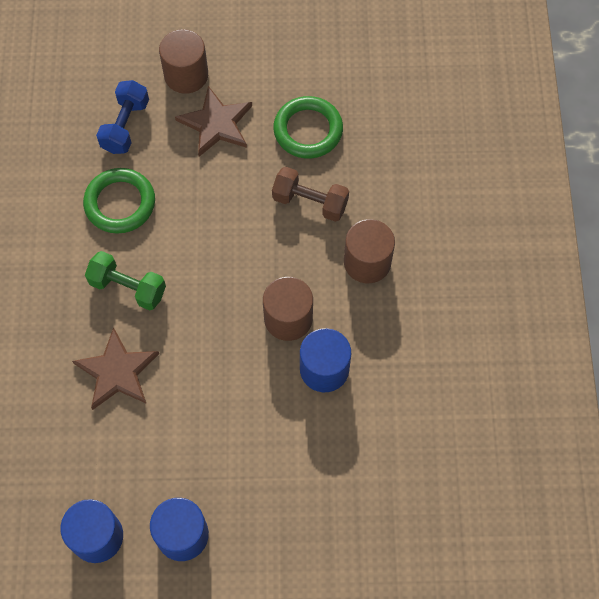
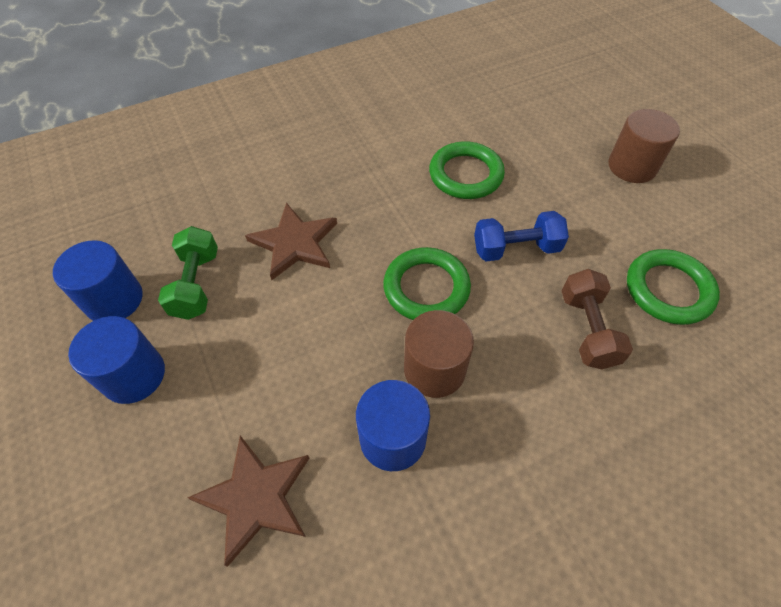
camera: 65 degrees right, 10 degrees down
(125, 126) = (543, 147): blue dumbbell -> blue dumbbell (516, 249)
(128, 287) = (385, 215): green dumbbell -> green dumbbell (196, 284)
(216, 124) = (604, 209): brown star -> brown star (255, 497)
(217, 291) = (426, 288): none -> green ring
(367, 262) = (559, 426): brown cylinder -> none

